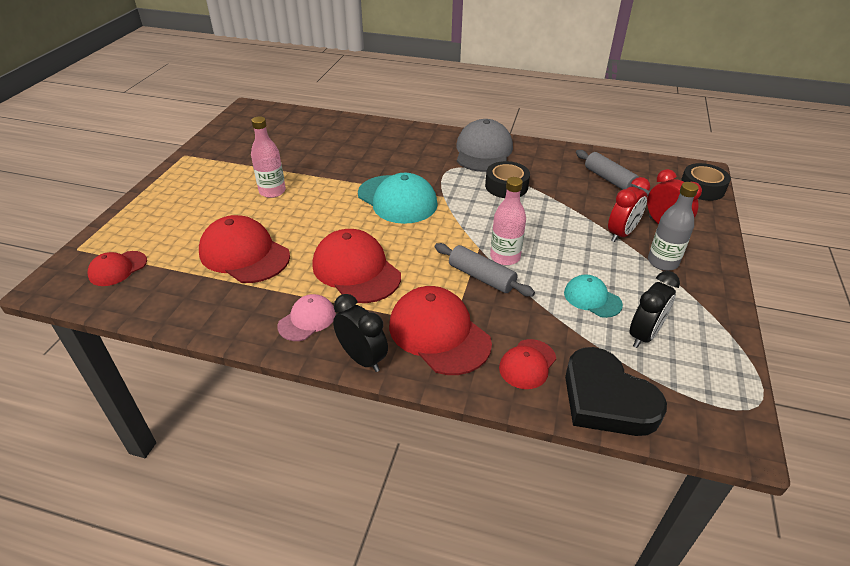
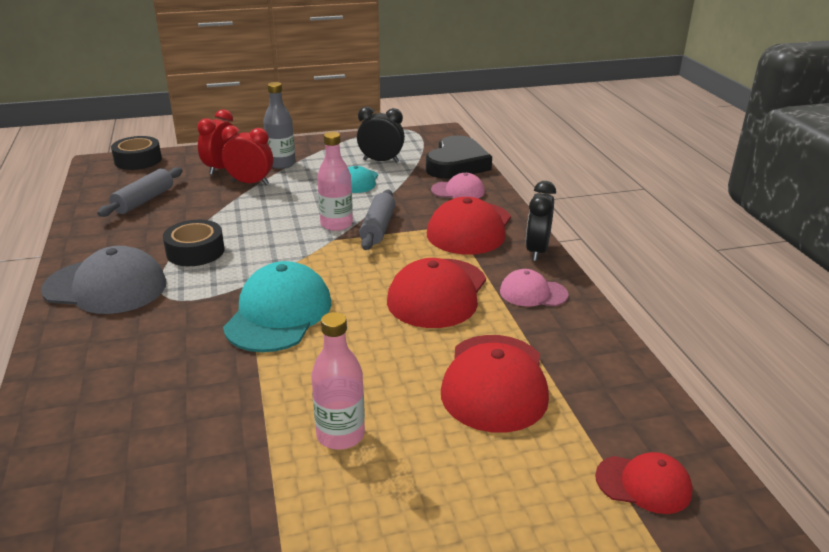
camera: 120 degrees left, 10 degrees down
(483, 151) = (106, 287): grey cap -> grey cap turned 150 degrees counterclockwise
(527, 364) = (458, 191): red cap -> pink cap

